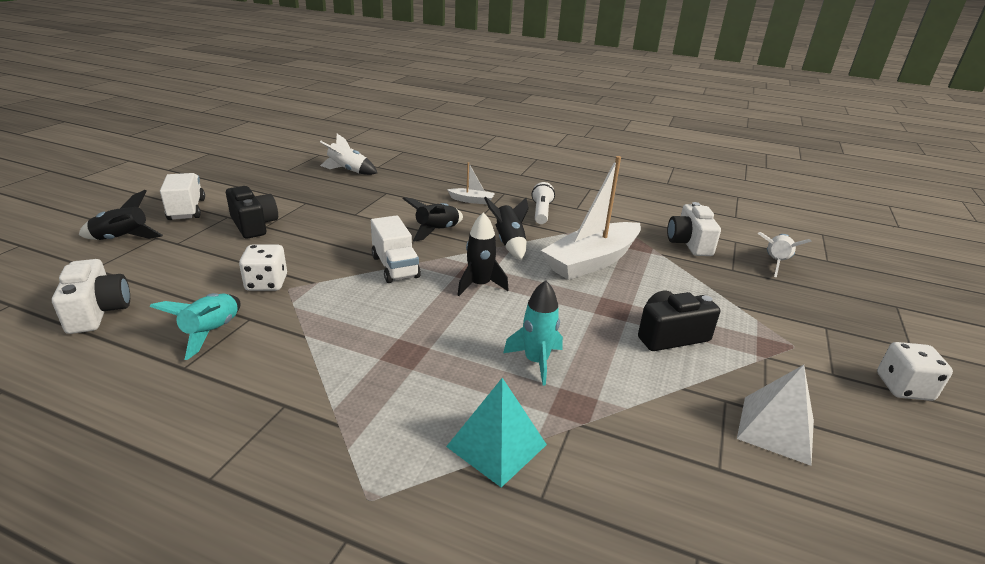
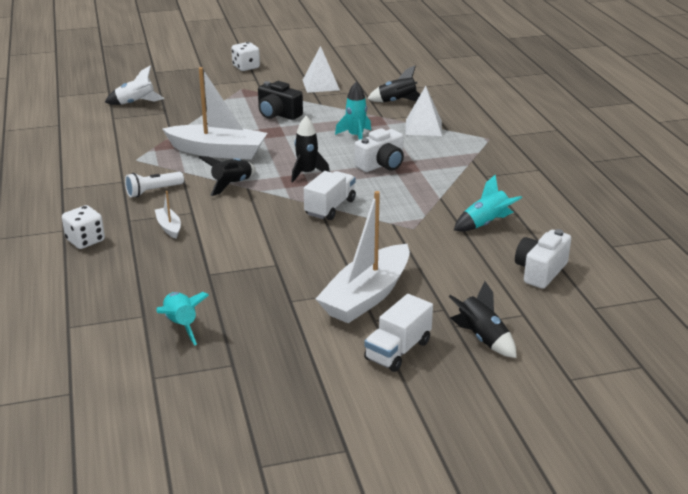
camera: 125 degrees left, 0 degrees up
(254, 225) = (366, 296): black camera -> white boat
(266, 283) = (421, 238): white dice -> white dice (85, 240)
(348, 171) = (181, 325): white rocket -> turquoise rocket
(436, 231) = (253, 217): black rocket -> black rocket (397, 102)
(496, 445) = (423, 127): turquoise pyramid -> white pyramid
(689, 243) = (139, 130): white camera -> white camera (381, 165)

